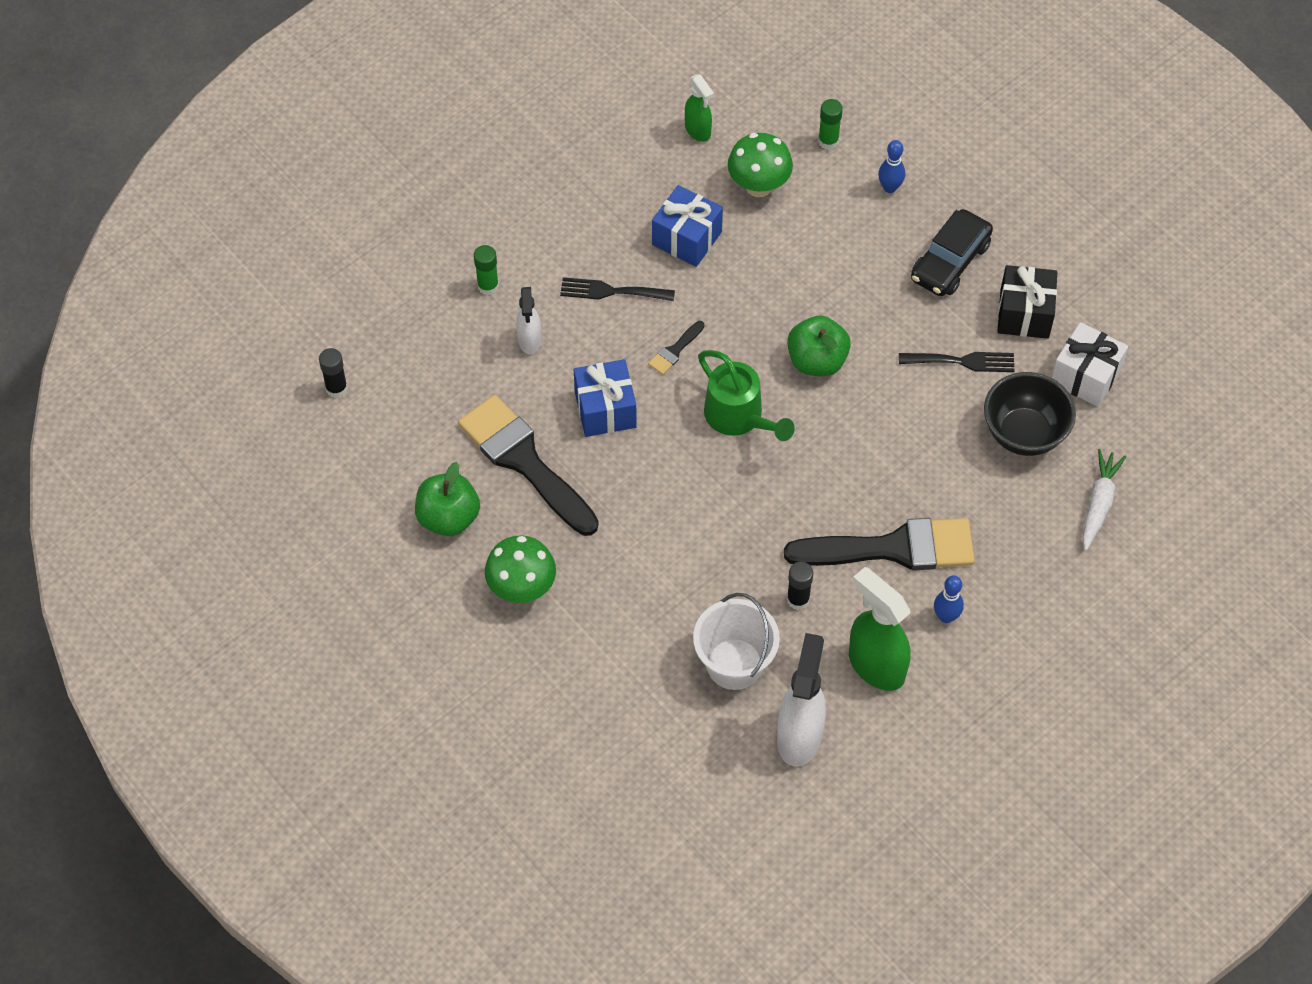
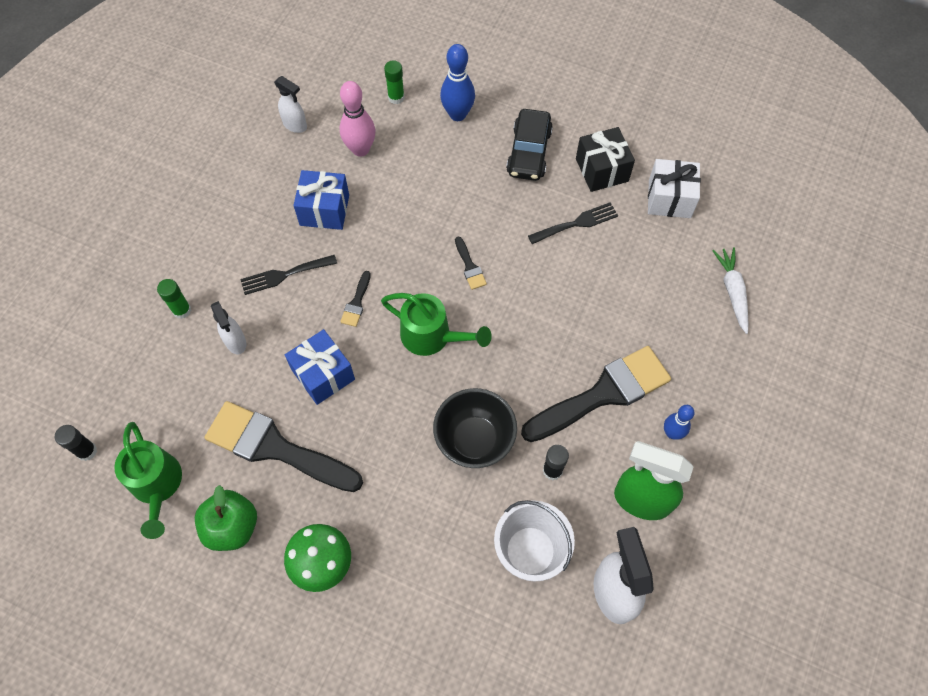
camera: 25 degrees left, 5 degrees up
(392, 450) = (157, 486): none -> green watering can
(698, 131) = (295, 125): green spray bottle -> white spray bottle
(758, 186) = (360, 149): green mushroom -> pink bowling pin
(817, 361) = (469, 266): green apple -> black brush
(890, 187) = (457, 114): blue bowling pin -> blue bowling pin, size x1.59
(1024, 434) = (650, 260): black bowl -> black bowl (474, 440)

